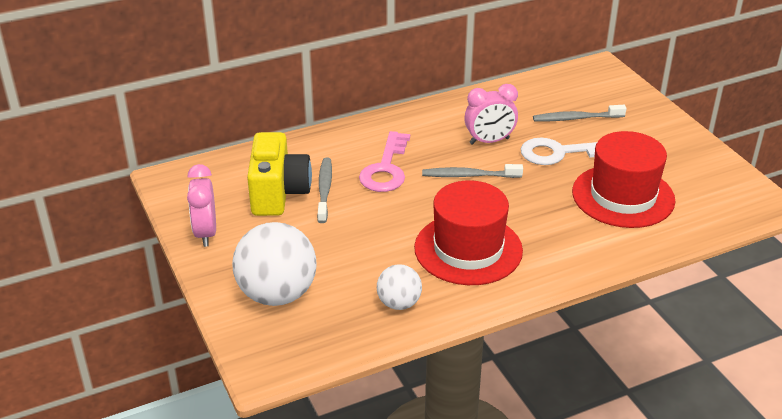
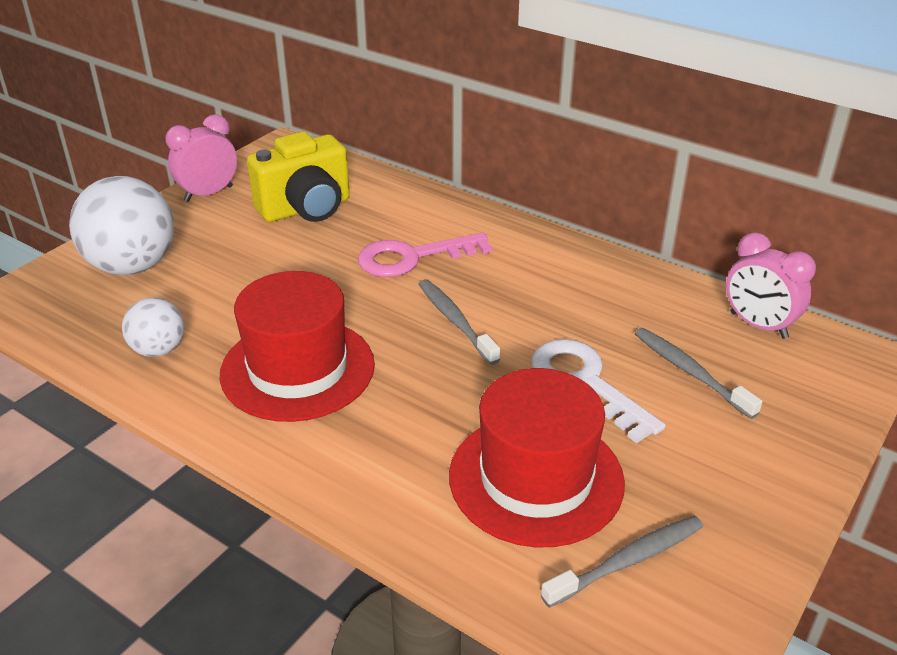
camera: 60 degrees right, 0 degrees up
(324, 190) = (336, 233): grey toothbrush -> grey toothbrush (628, 561)
(489, 141) = (548, 313): pink clock -> pink clock (758, 325)

